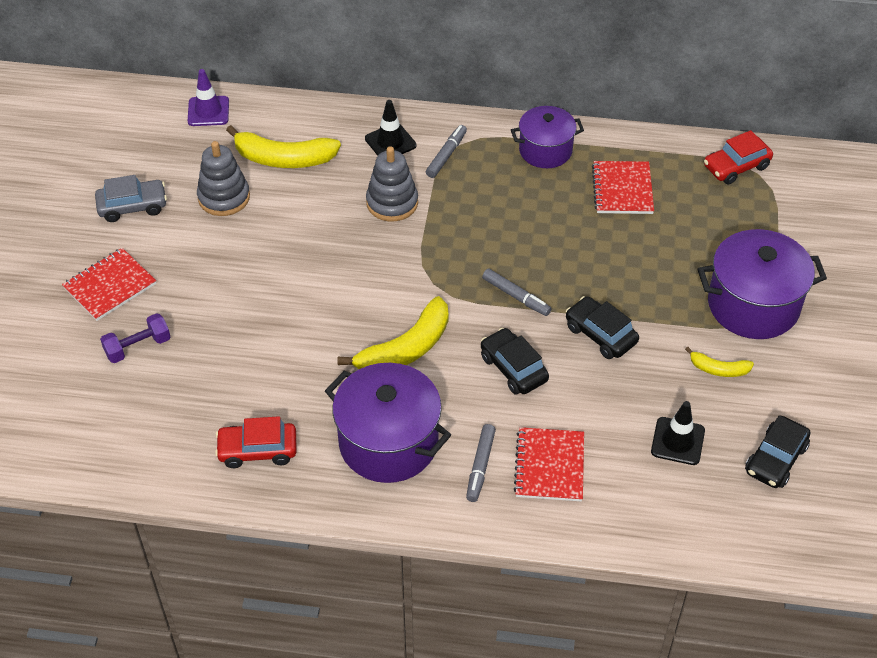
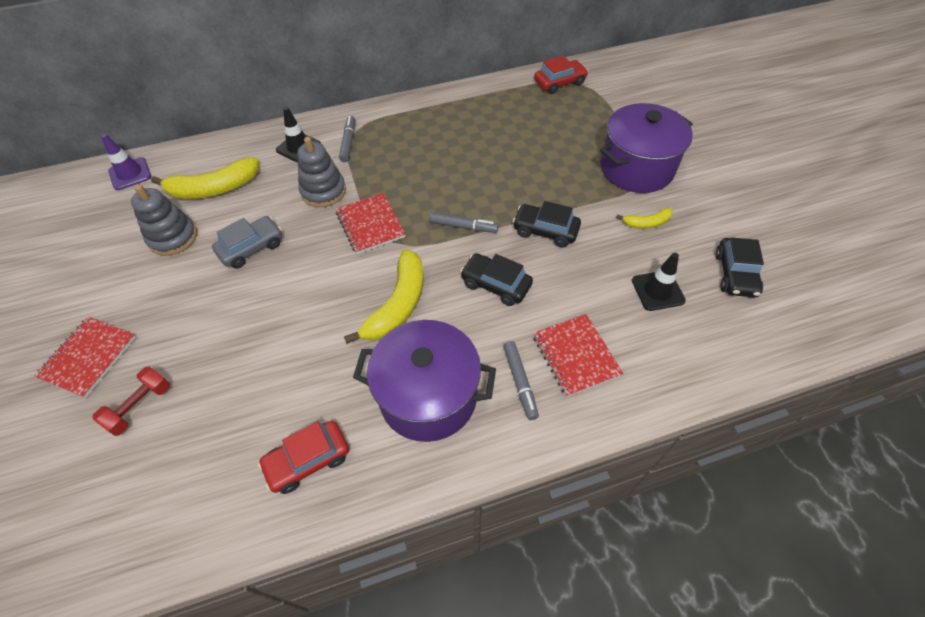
camera: 25 degrees left, 5 degrees up
(133, 206) = (87, 275): grey car -> grey car (251, 248)
(138, 347) = (140, 406): purple dumbbell -> red dumbbell
(545, 150) = (421, 115): purple pot -> none
(622, 189) = (493, 122): red notebook -> red notebook (370, 224)
(736, 166) = (559, 83): red car -> red car turned 150 degrees counterclockwise

